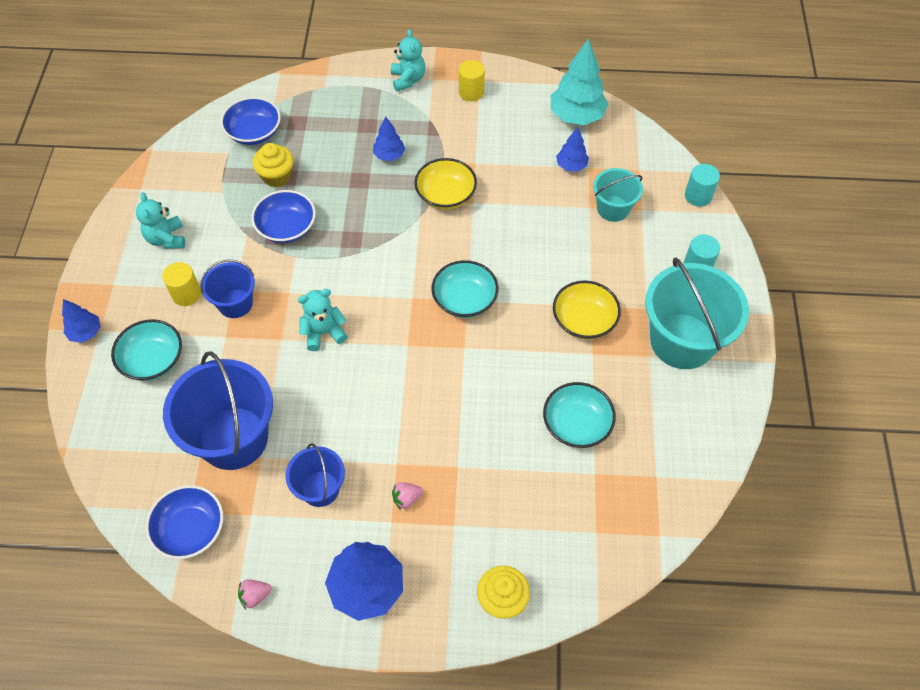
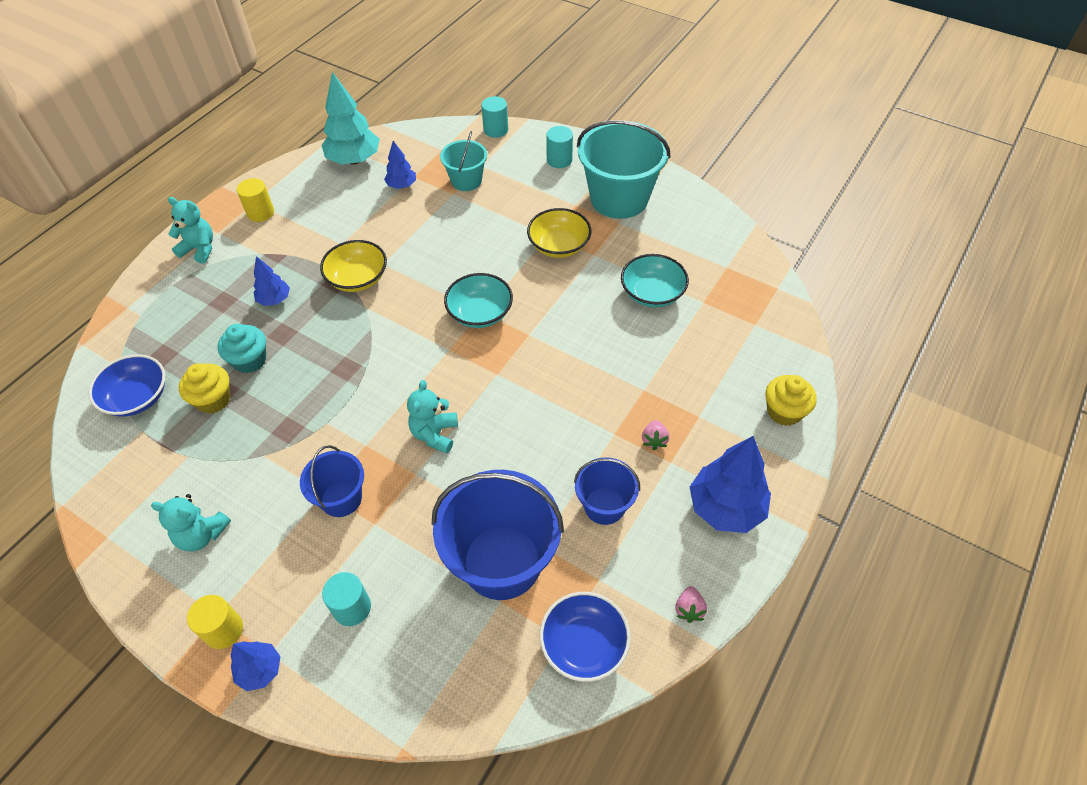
camera: 60 degrees left, 5 degrees down
(153, 360) = (352, 607): turquoise bowl -> turquoise cylinder
(186, 294) = (292, 541): yellow cylinder -> yellow cylinder (223, 630)
(286, 227) = (285, 416): blue bowl -> none
(323, 175) = (250, 360): none -> turquoise cupcake

